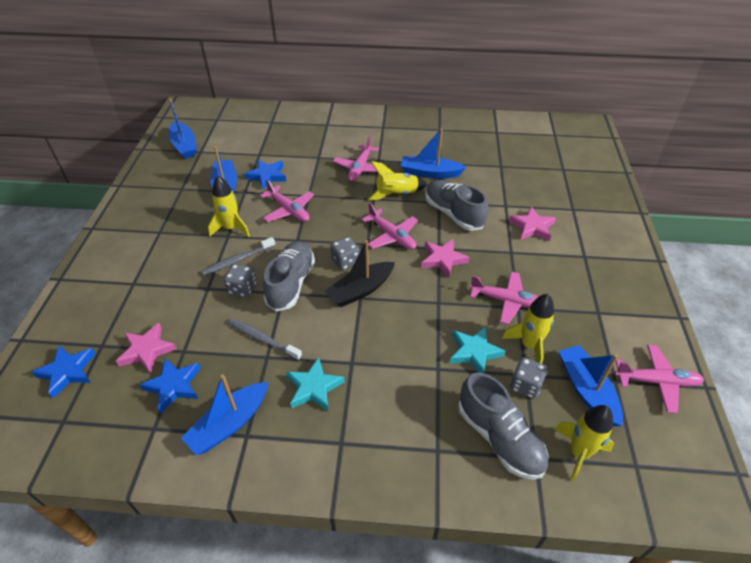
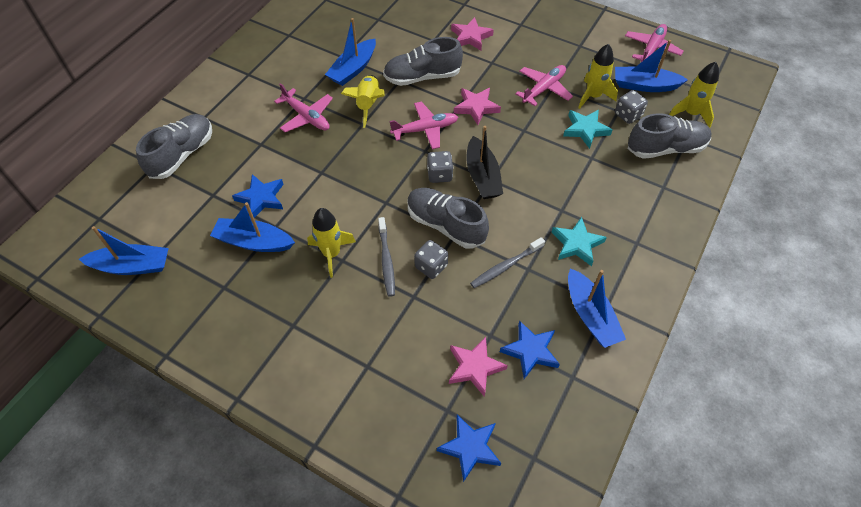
camera: 65 degrees left, 10 degrees up
(287, 129) = (182, 154): none -> grey shoe
(289, 210) = (335, 196): pink plane -> none

